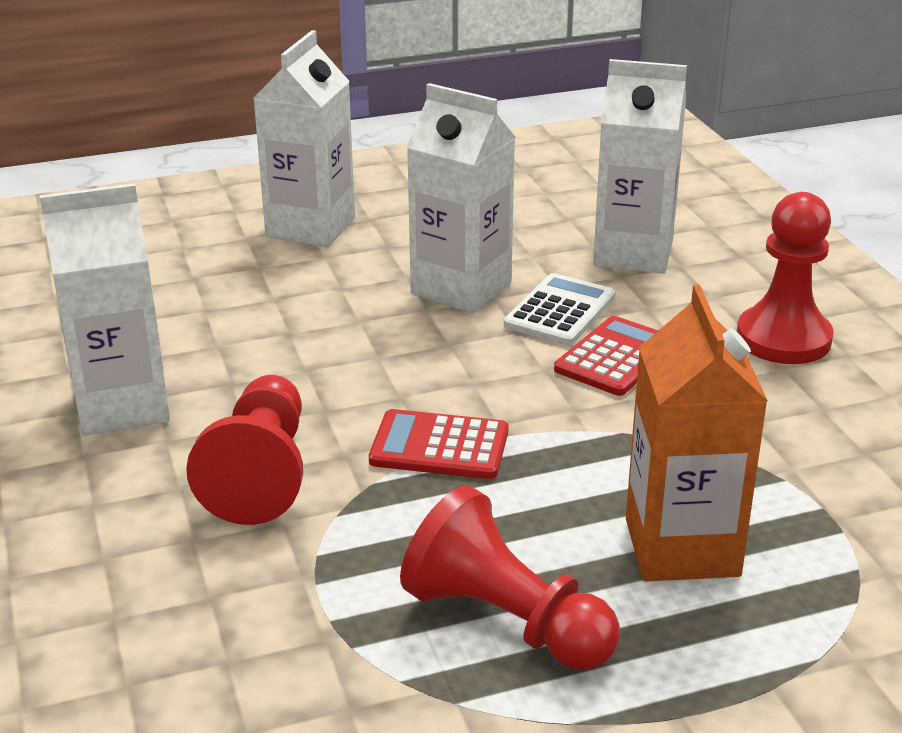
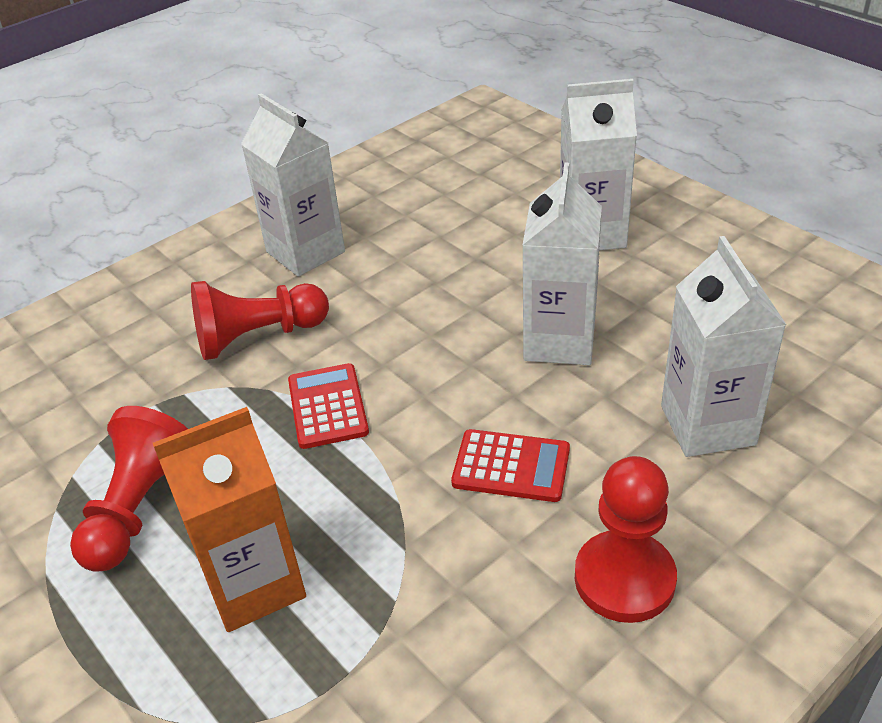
camera: 70 degrees right, 10 degrees up
(560, 311) = (564, 409): white calculator -> none

